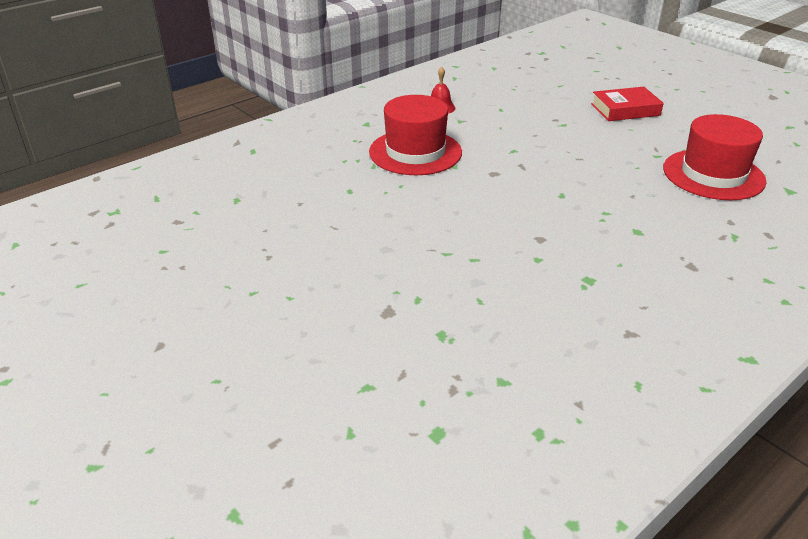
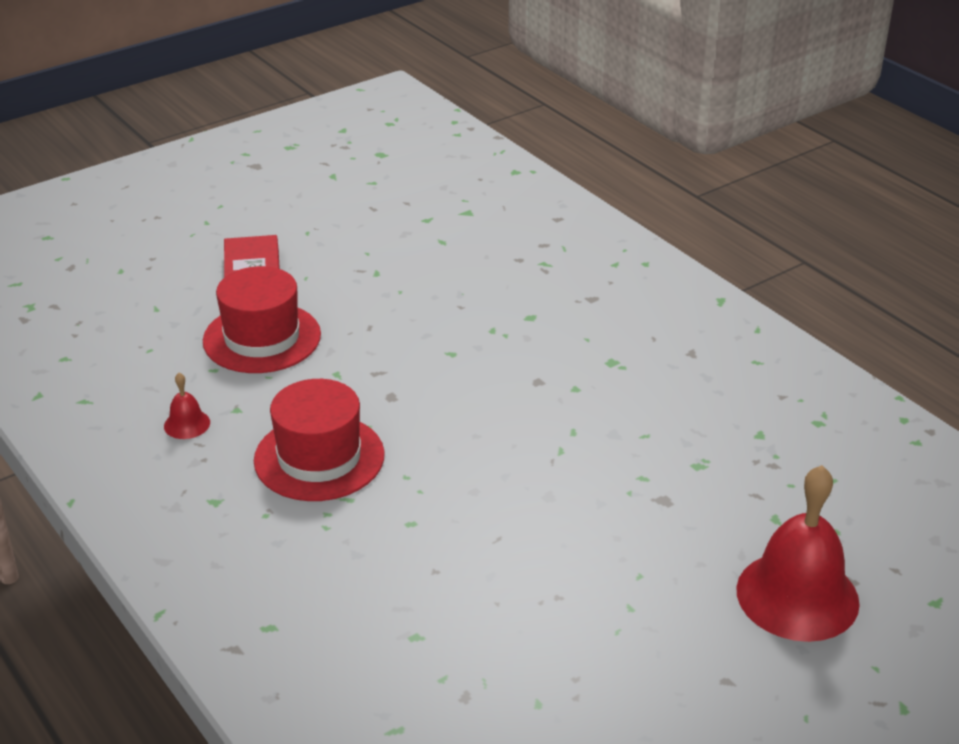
camera: 85 degrees left, 0 degrees up
(256, 396) = (797, 595): none -> red bell
(713, 174) = (427, 247): red hat -> red hat (262, 338)

